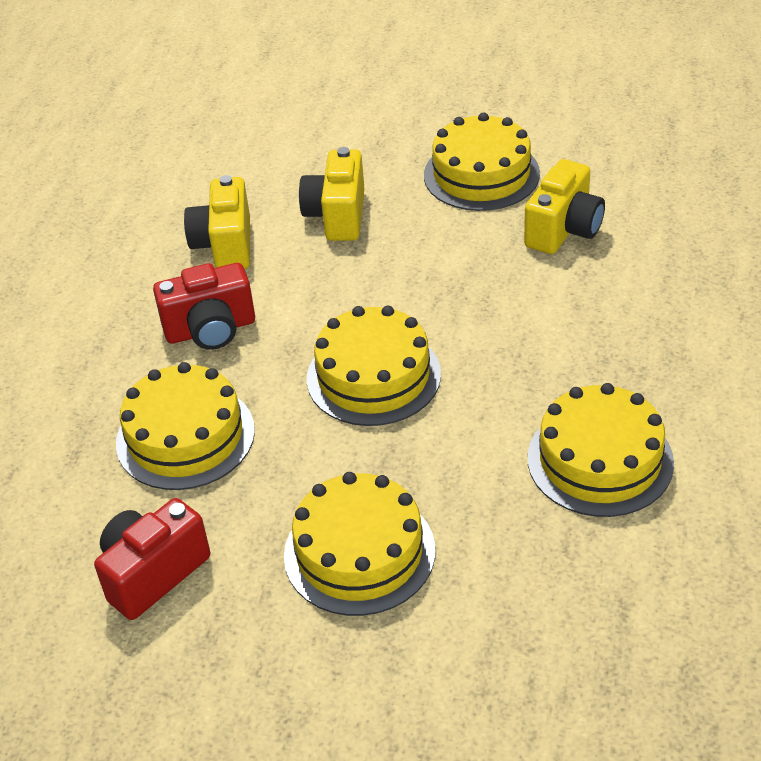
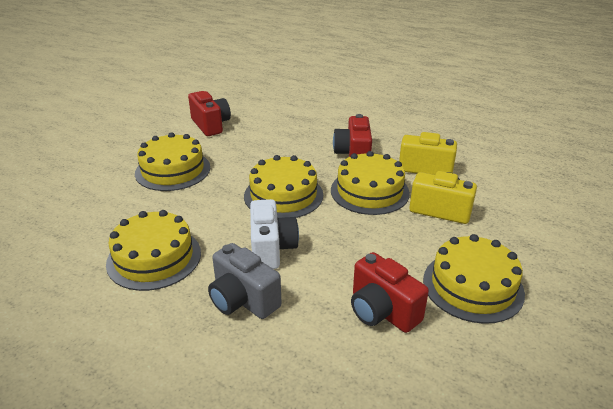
camera: 105 degrees right, 10 degrees down
(185, 436) = (282, 140): yellow cake -> yellow cake (369, 191)
(510, 347) = (271, 249): none -> white camera
(563, 230) = (382, 311): yellow camera -> red camera
(619, 341) = (243, 300): none -> grey camera

